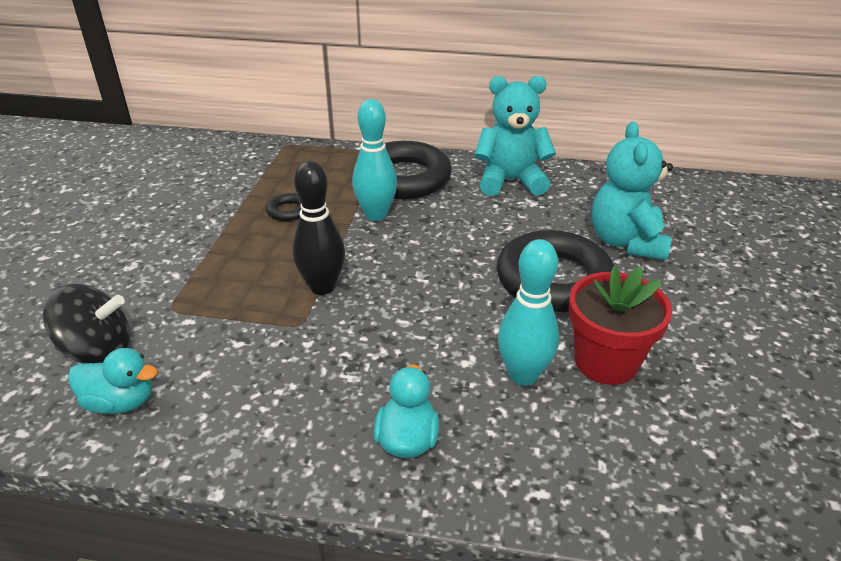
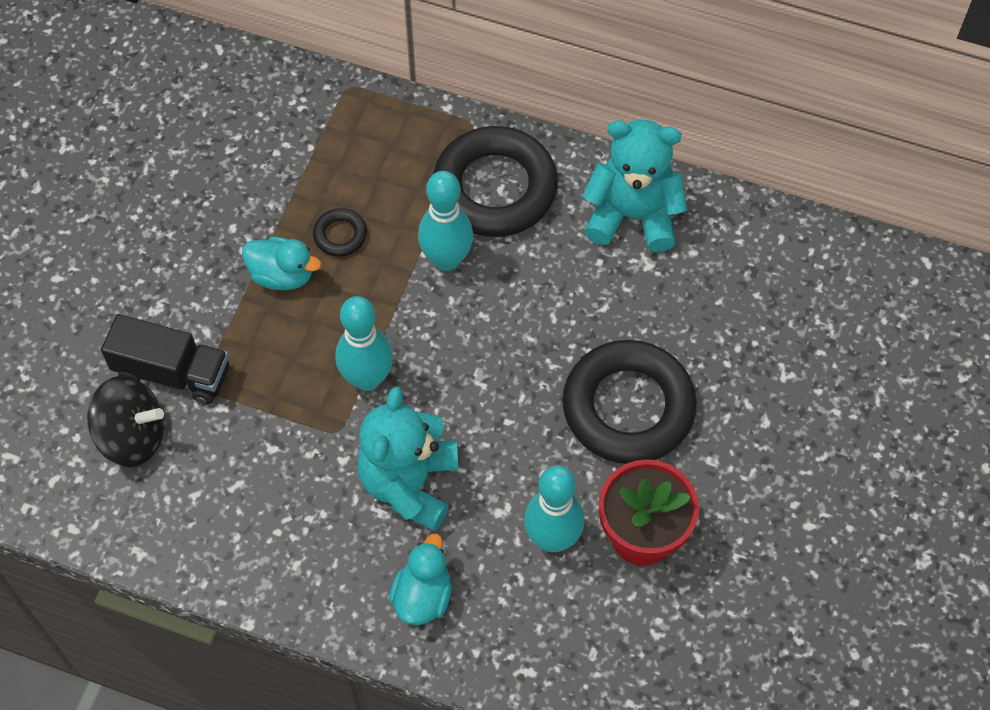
camera: 10 degrees right, 25 degrees up
(121, 402) = (160, 507): turquoise duck -> turquoise duck (282, 275)
(142, 303) = (172, 373): none -> black truck
(322, 287) = (367, 378): black bowling pin -> turquoise bowling pin
(626, 242) = (737, 357): turquoise teddy bear -> turquoise teddy bear (409, 483)

